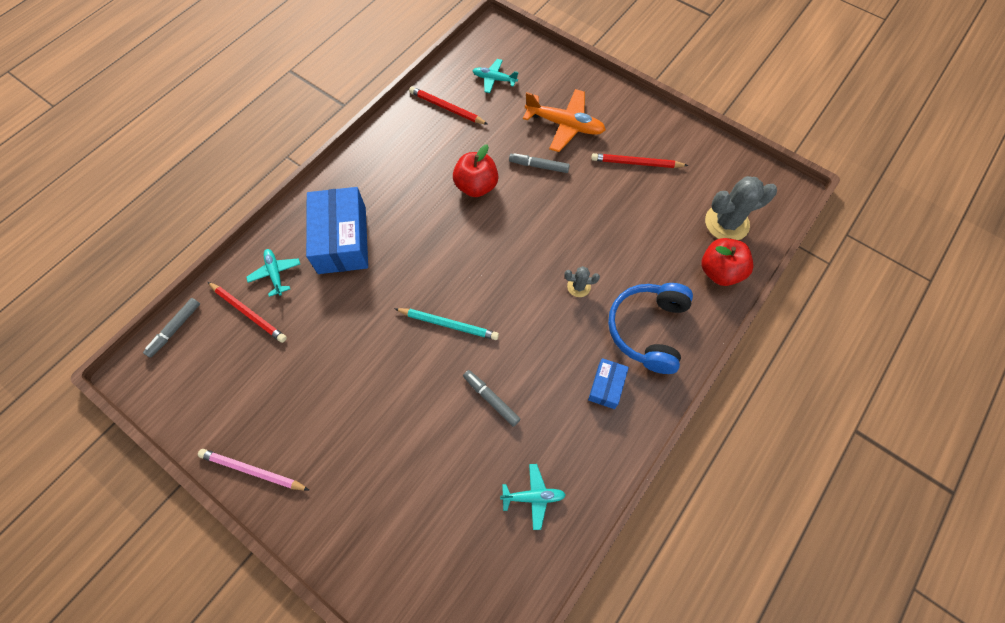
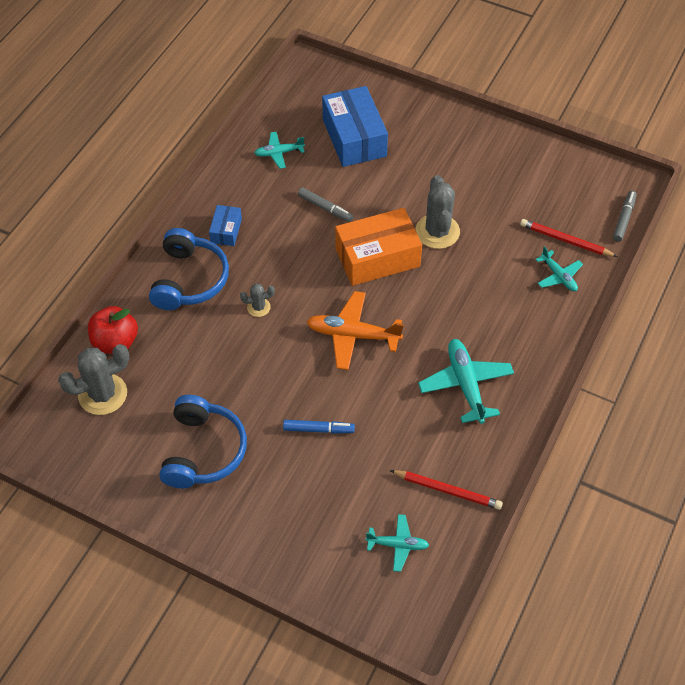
camera: 170 degrees right, 10 degrees down
(252, 470) = (501, 138): pink pencil -> none
(342, 240) = (508, 316): blue box -> blue box (354, 138)
(376, 346) = (437, 231): none -> grey cactus
(404, 184) = (465, 384): none -> turquoise plane
(448, 324) = (377, 257): turquoise pencil -> orange box
(476, 186) = (385, 394): red apple -> none
(538, 166) = (318, 429): grey marker -> blue marker
(565, 125) = (294, 489): orange plane -> orange plane (353, 335)
(636, 163) = (203, 451): red pencil -> blue headphones

